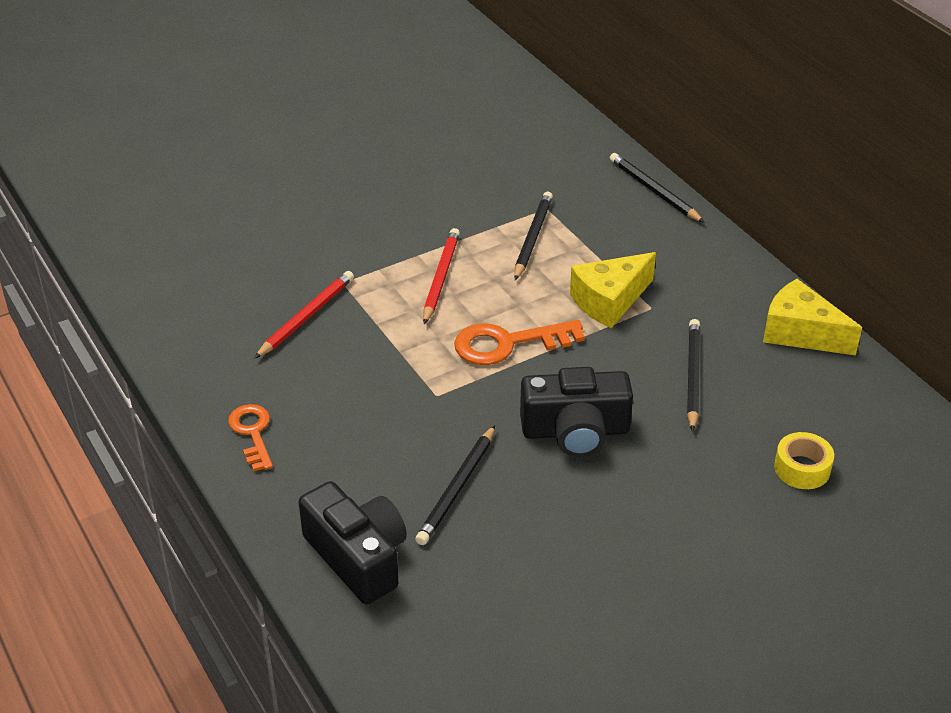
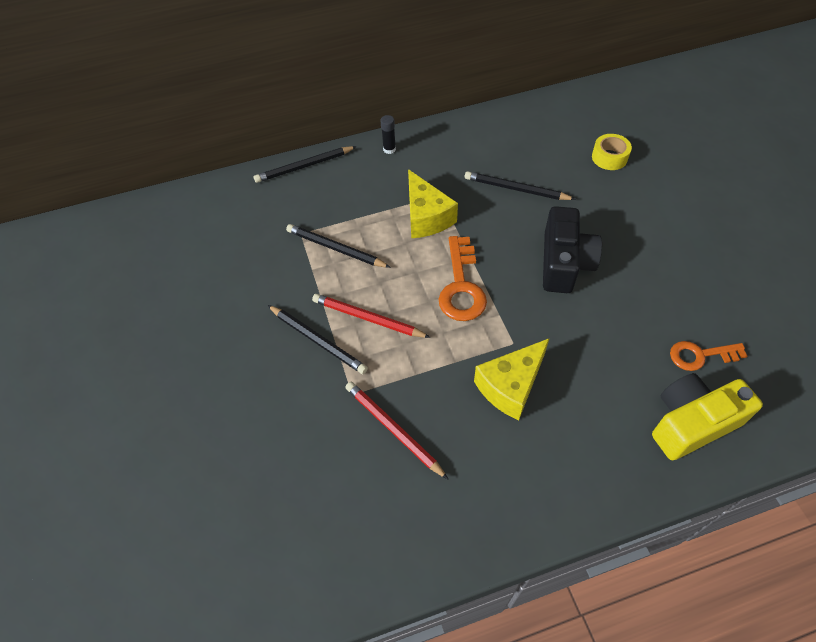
camera: 75 degrees left, 15 degrees up
(252, 433) = (543, 491): orange key -> orange key (700, 355)
(358, 557) = (691, 423): black camera -> yellow camera
(457, 488) = (618, 345): black pencil -> black pencil (317, 340)
(716, 253) = (389, 149): none -> black glue stick
(800, 333) = (483, 128): yellow cheese -> yellow cheese (510, 386)

